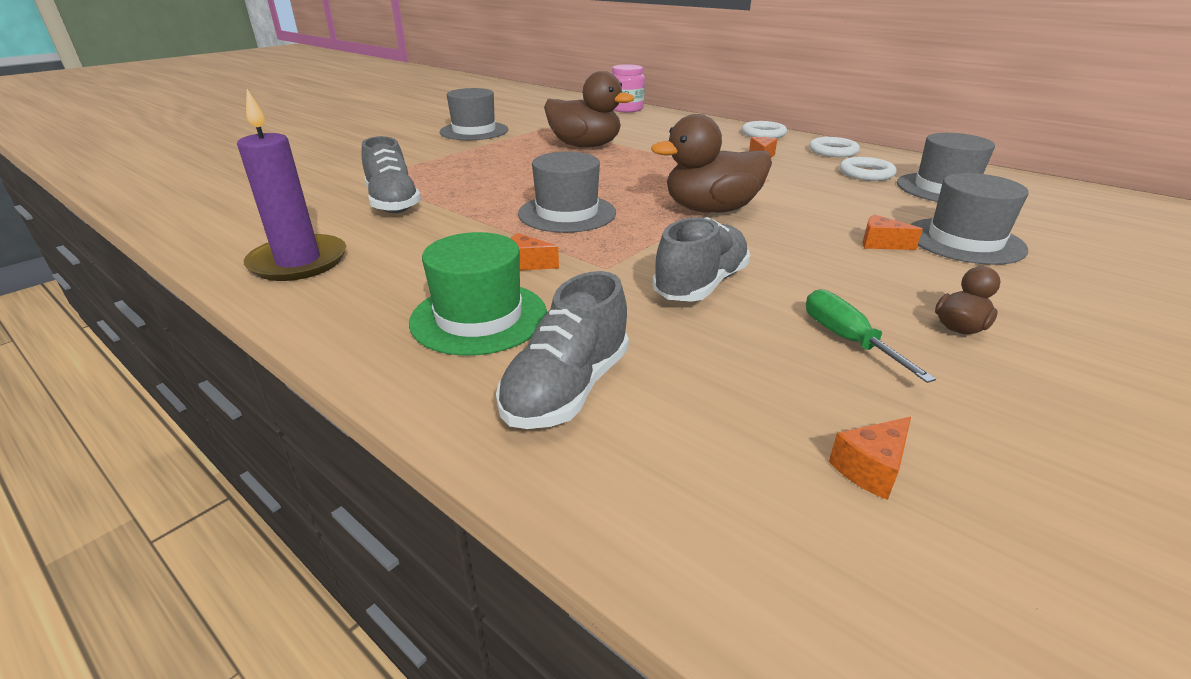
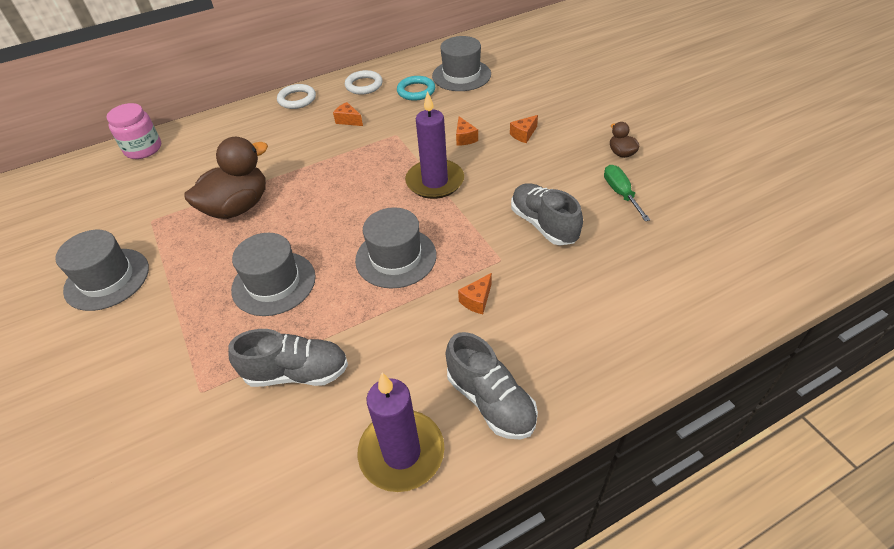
camera: 65 degrees left, 15 degrees up
(479, 317) = (546, 339): green hat -> none
(567, 389) = (638, 313): grey shoe -> grey shoe (490, 401)
(711, 210) = (435, 182): brown duck -> purple candle
(847, 339) = (620, 193): green screwdriver -> green screwdriver turned 75 degrees clockwise
(866, 173) = (416, 91): white ring -> turquoise ring
(870, 468) = (716, 229): orange cheese -> orange cheese (464, 138)
(964, 241) = (534, 105): grey hat -> grey hat (274, 283)

